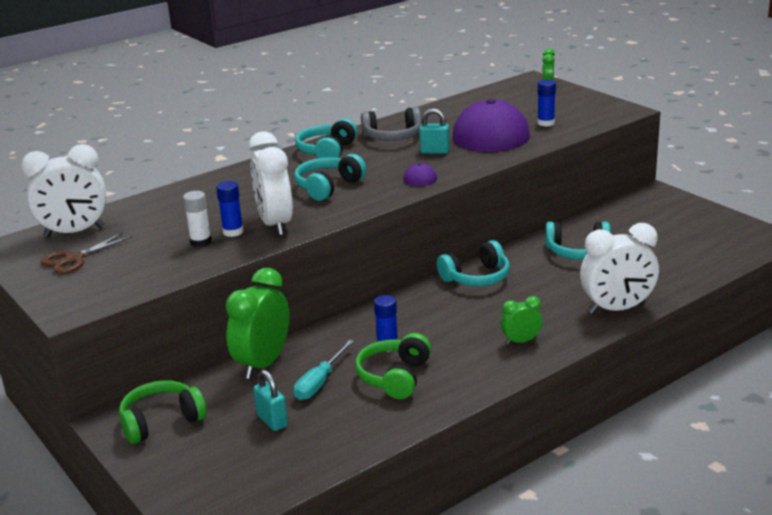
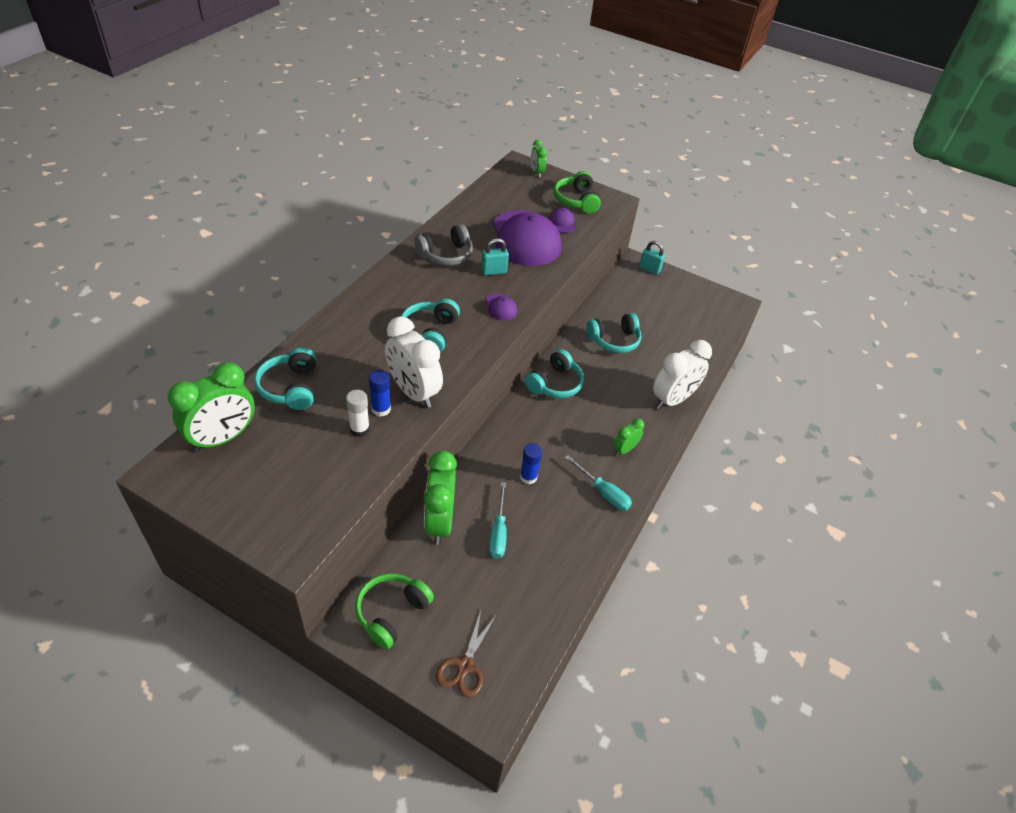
camera: 30 degrees left, 20 degrees up
(74, 232) = (223, 438): white clock -> green clock
(74, 259) = (248, 477): brown scissors -> brown scissors (465, 666)
(272, 421) = (485, 586): turquoise padlock -> turquoise padlock (649, 269)
(327, 151) = (399, 282): turquoise headphones -> turquoise headphones (291, 387)
(395, 377) = (553, 511): green headphones -> green headphones (576, 200)
(467, 372) = (603, 492): none -> turquoise screwdriver
(546, 123) = (562, 222): blue glue stick -> purple cap

